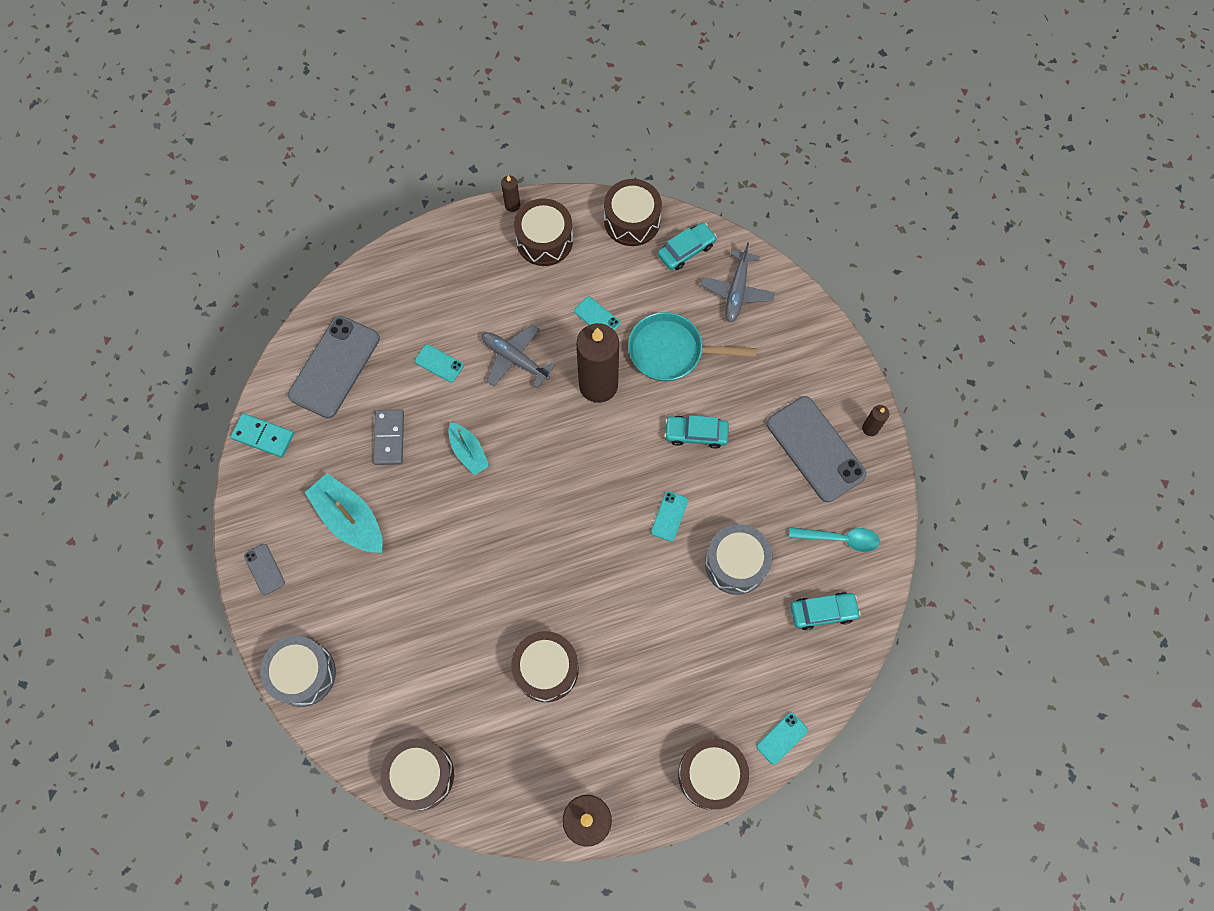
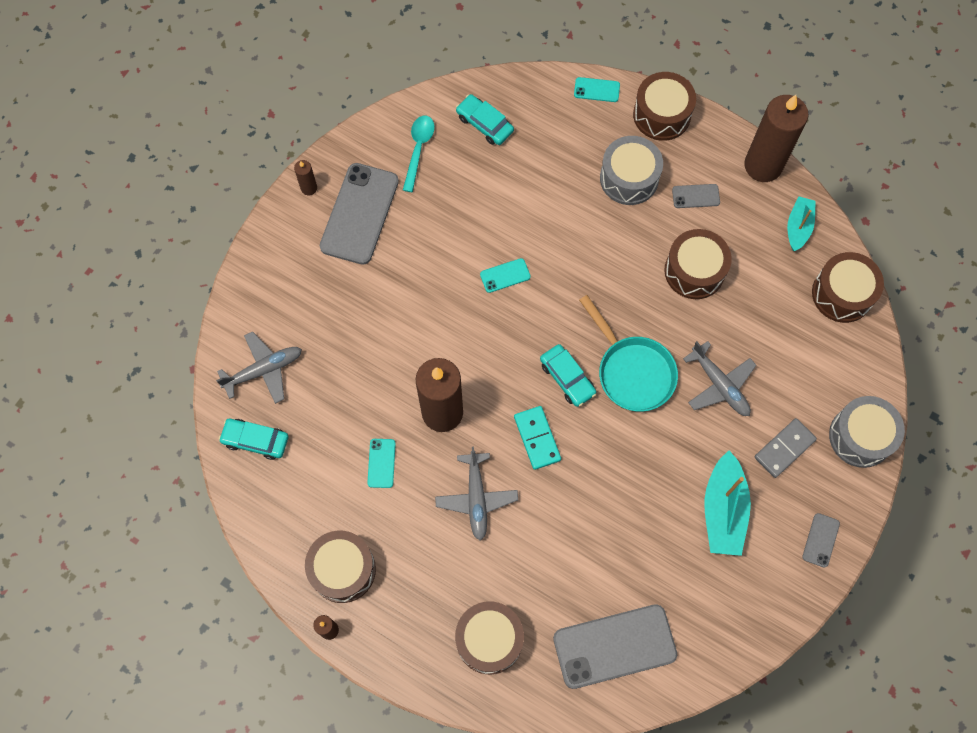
camera: 130 degrees left, 0 degrees up
(263, 436) = (725, 648): turquoise domino -> turquoise domino (537, 438)
(389, 438) = (632, 540): grey domino -> grey domino (784, 448)
(439, 363) = (534, 558): turquoise phone -> none
(439, 602) = (719, 385): none -> grey plane
(468, 452) = (587, 466): turquoise boat -> turquoise boat (798, 227)
(610, 732) = (695, 196): none -> grey phone
(632, 221) = (262, 509): brown drum -> brown drum (489, 640)
(671, 351) = (363, 379): turquoise pan -> turquoise pan (632, 371)
(696, 434) = (420, 307): turquoise car -> turquoise car (567, 378)
(736, 563) = (500, 204): grey drum -> grey drum (629, 178)
(840, 539) = (418, 149): turquoise spoon -> turquoise spoon turned 45 degrees clockwise

